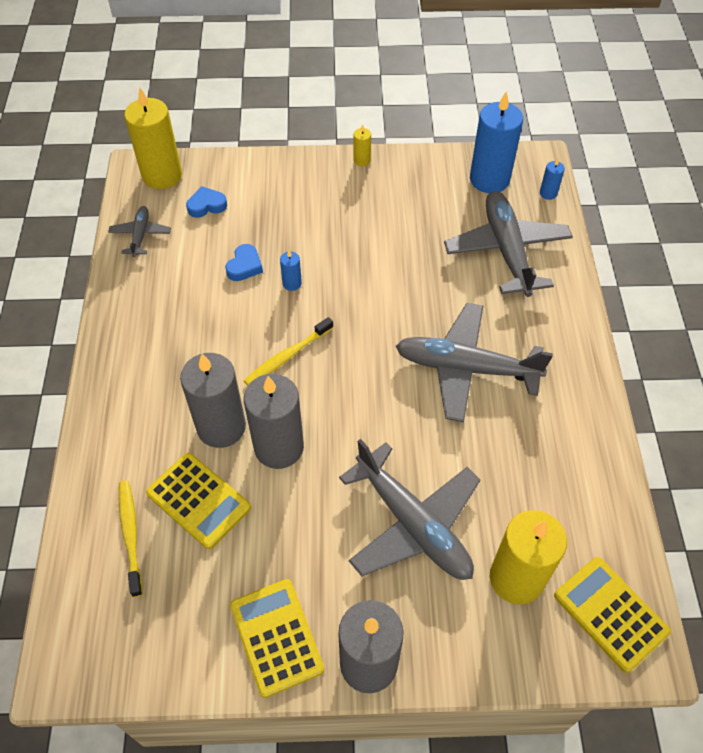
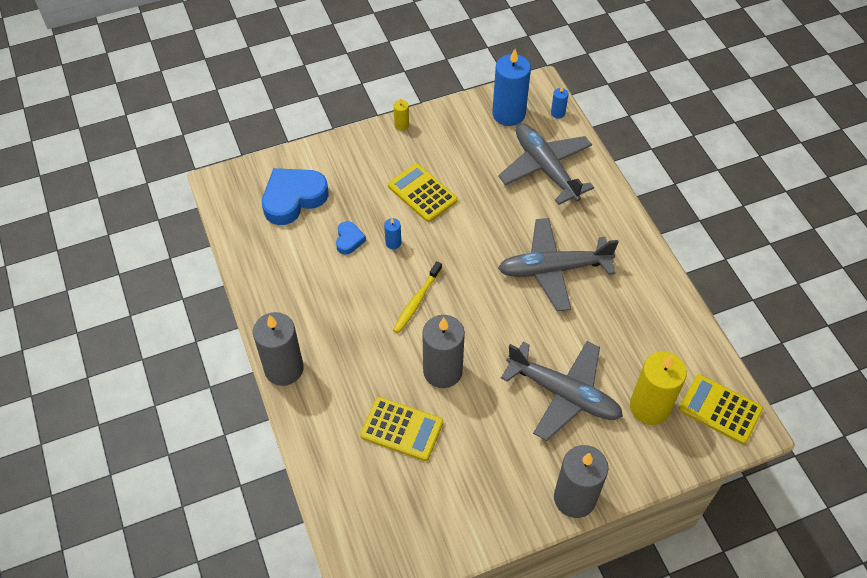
camera: 20 degrees left, 0 degrees up
(130, 535) = (363, 470): yellow toothbrush -> none
(140, 235) = (251, 239): grey plane -> none
(162, 175) = (243, 183): yellow candle -> none
(206, 205) = (293, 198): blue heart -> blue heart, size x2.04
(221, 427) = (392, 370): grey candle -> grey candle (284, 369)
(276, 637) = (503, 503): yellow calculator -> yellow calculator (422, 193)

